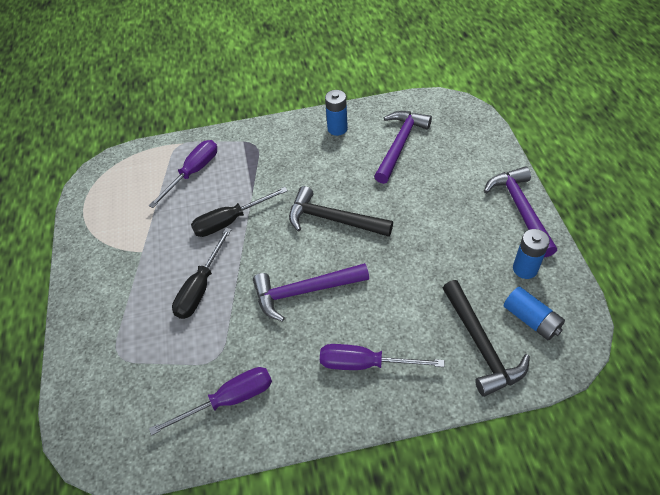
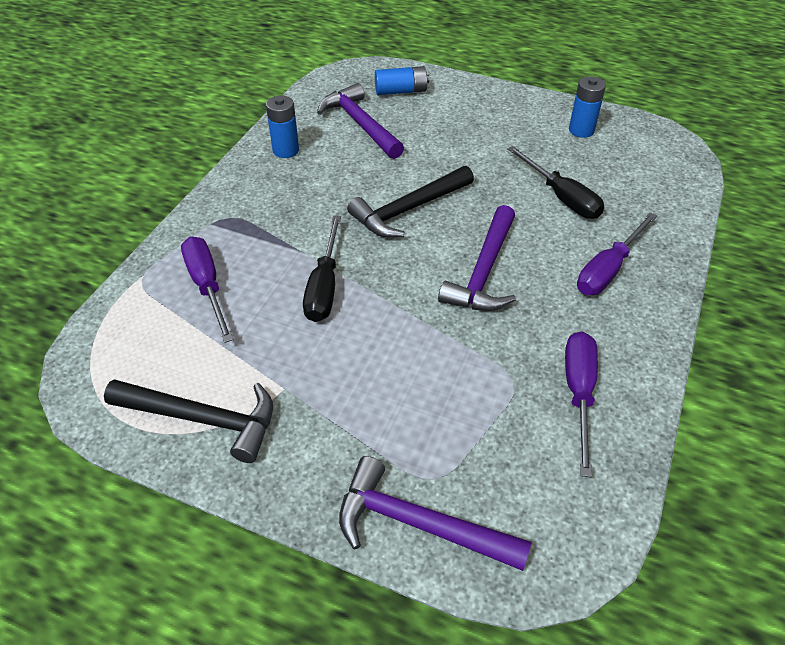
camera: 60 degrees left, 5 degrees down
(200, 287) = (399, 353): black screwdriver -> black screwdriver (561, 197)
(480, 344) = (640, 191): black hammer -> black hammer (202, 419)
(520, 209) = (516, 101): purple hammer -> purple hammer (419, 524)
(531, 319) = (636, 153): blue battery -> blue battery (401, 91)

